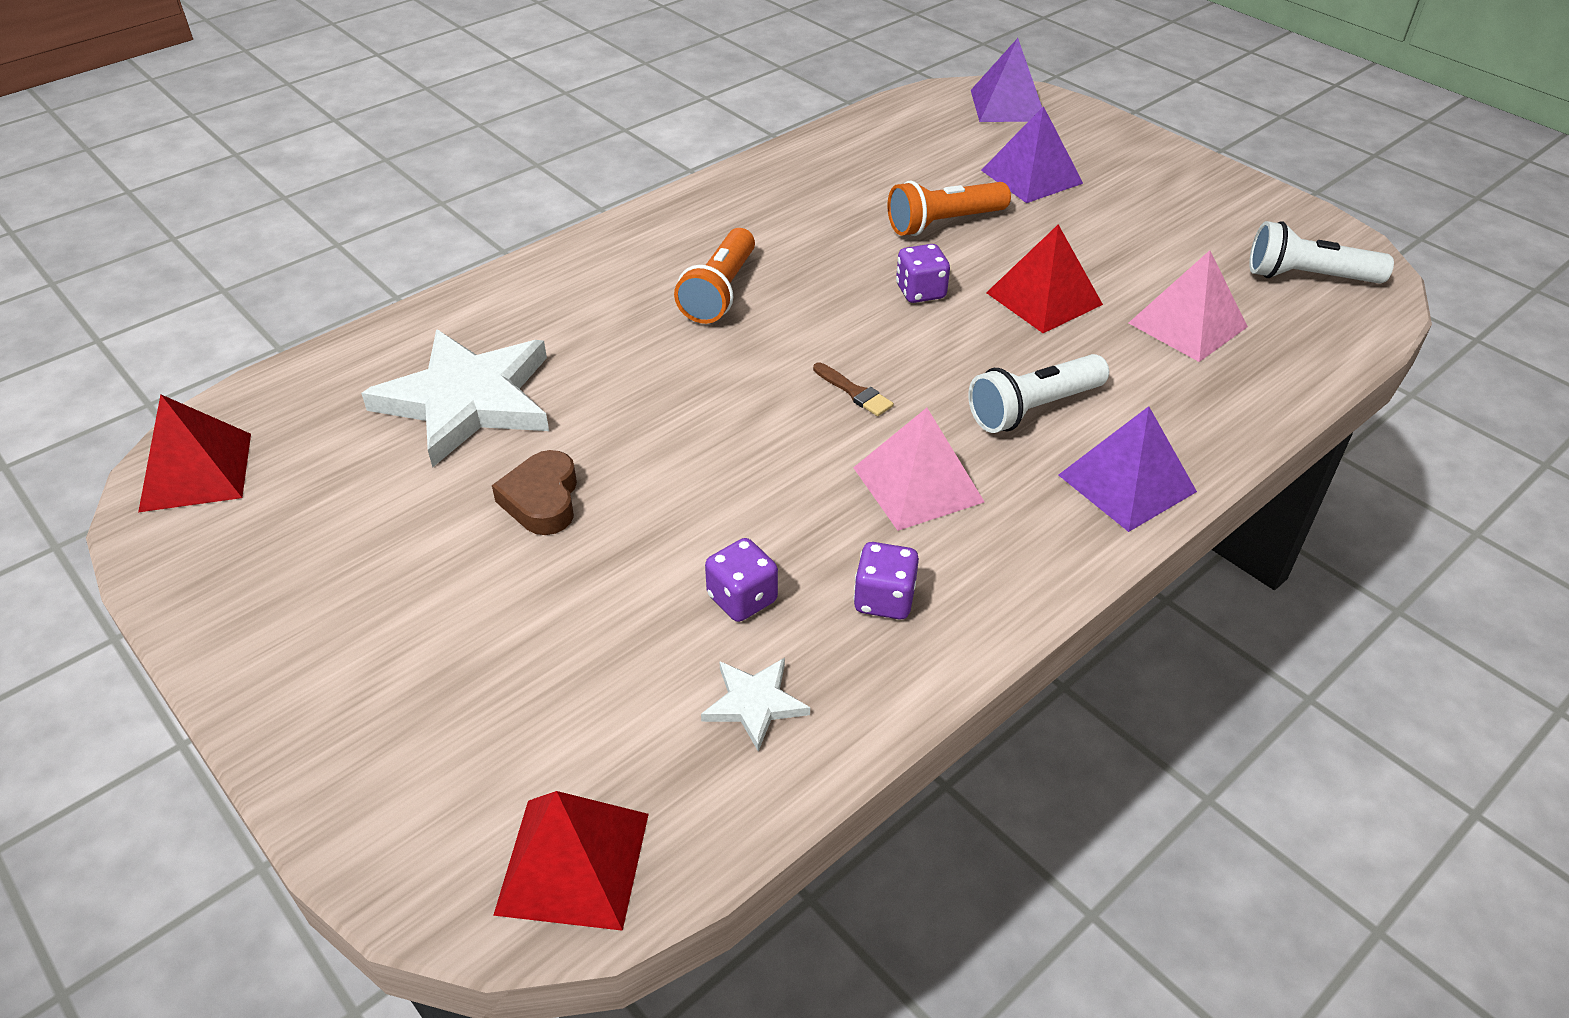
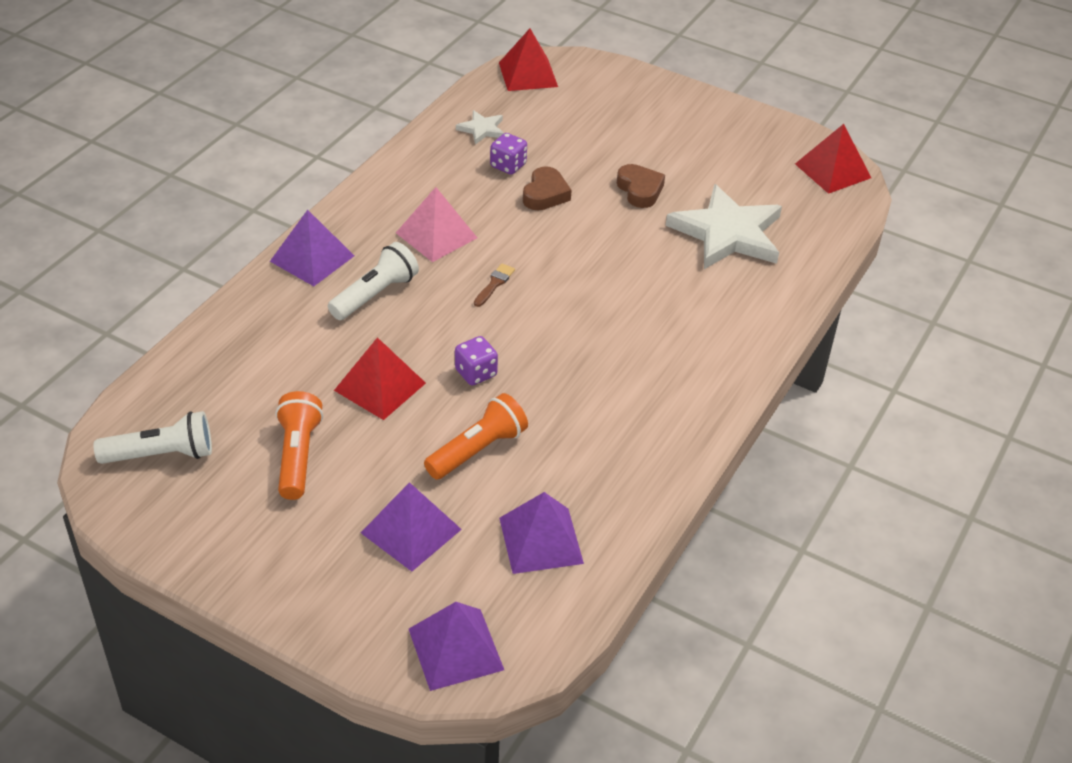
camera: 160 degrees right, 0 degrees up
(705, 524) = (545, 194): none -> brown heart
(720, 292) = (623, 342): orange flashlight -> orange flashlight (298, 455)
(854, 392) = (494, 284): brown brush -> brown brush turned 90 degrees clockwise
(884, 599) = (437, 177): purple dice -> none
(906, 151) = (541, 540): none -> purple pyramid
(1187, 325) = (267, 384): pink pyramid -> none

